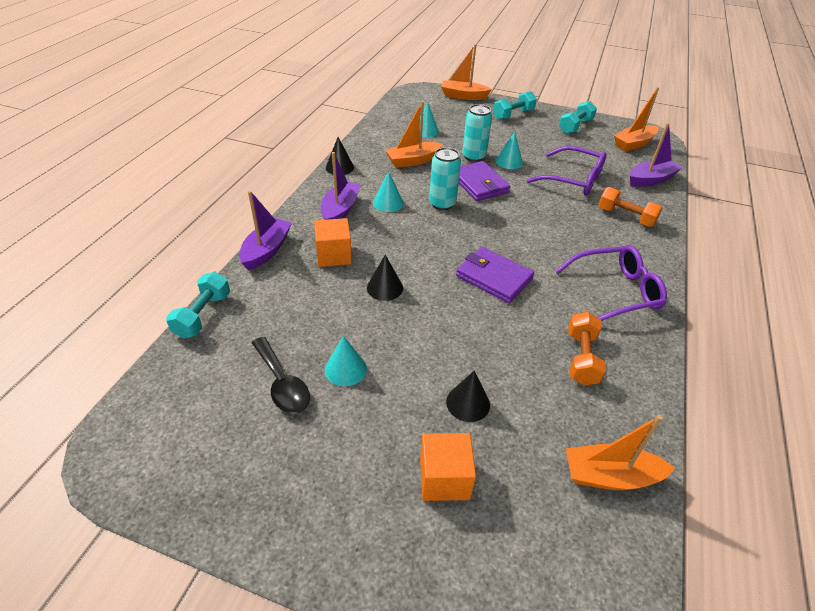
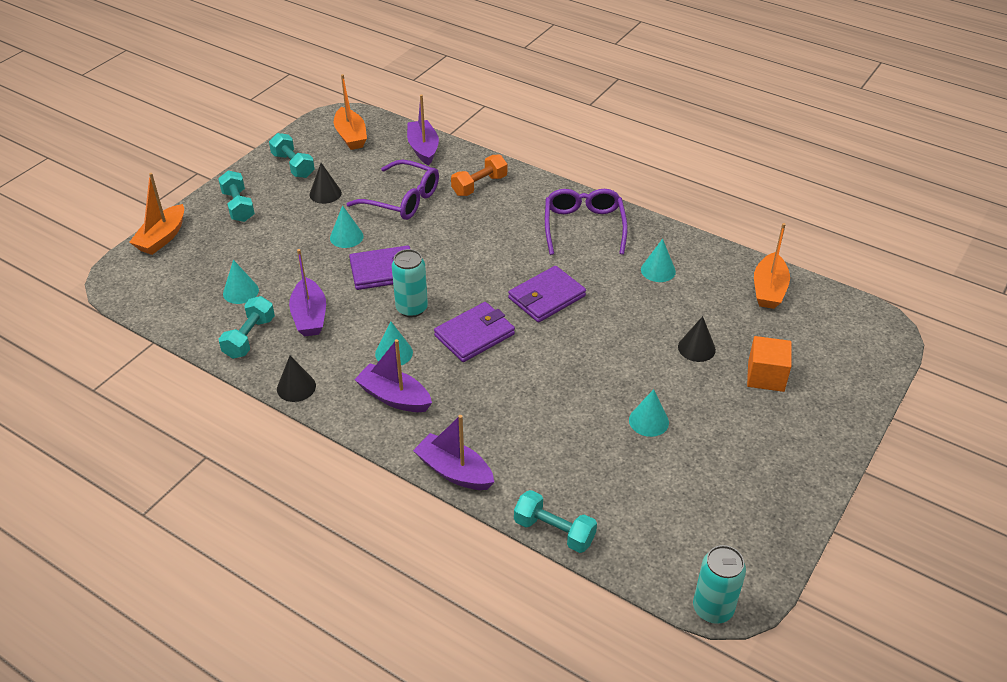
camera: 75 degrees left, 0 degrees up
(282, 383) = (660, 468): black spoon -> none
(334, 255) = (479, 412): orange cube -> none
(382, 142) = (249, 337): none -> turquoise dumbbell
(385, 288) = (543, 378): black cone -> black cone (325, 193)
(413, 161) = (310, 316): orange boat -> purple boat
(424, 240) = (474, 335): none -> purple wallet
(473, 156) = (323, 262): turquoise can -> turquoise can (713, 608)
(573, 179) = (402, 199): purple glasses -> purple glasses turned 75 degrees clockwise
(581, 358) = (658, 270): orange dumbbell -> turquoise cone

